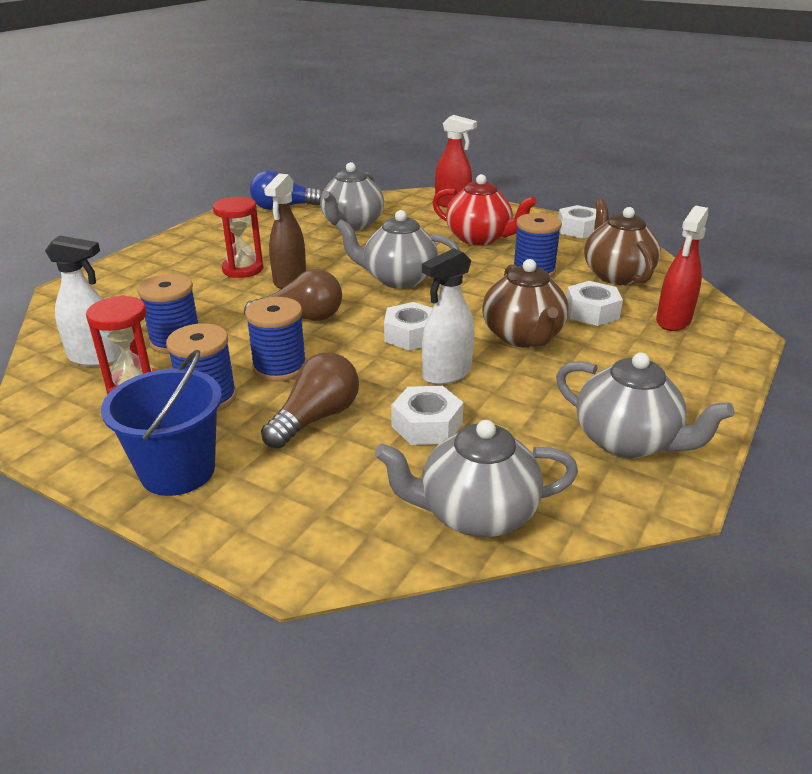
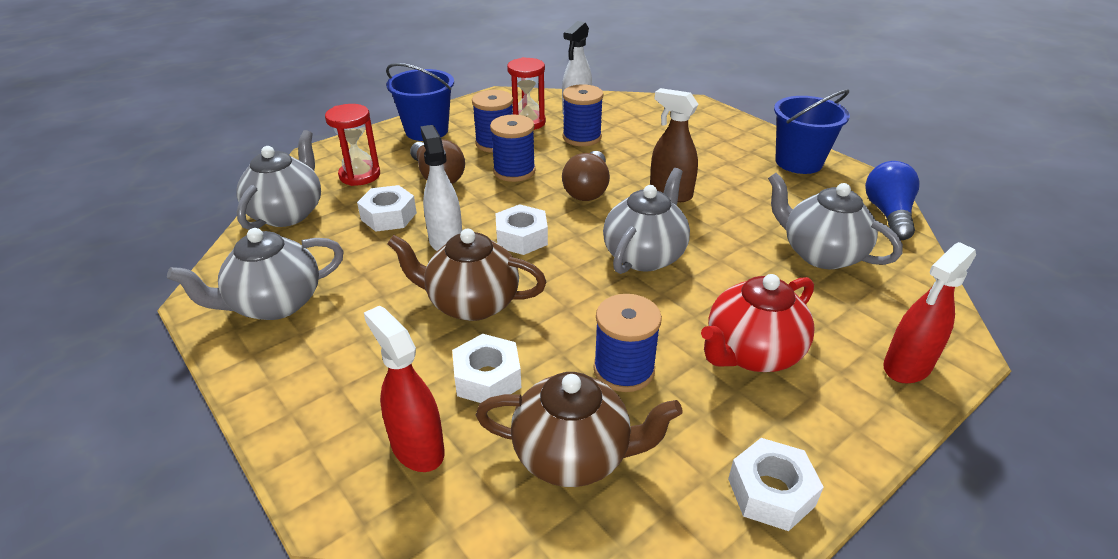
camera: 110 degrees right, 5 degrees up
(206, 235) = (798, 162): none -> blue bucket
(243, 269) = (705, 173): red hourglass -> red hourglass (360, 175)

